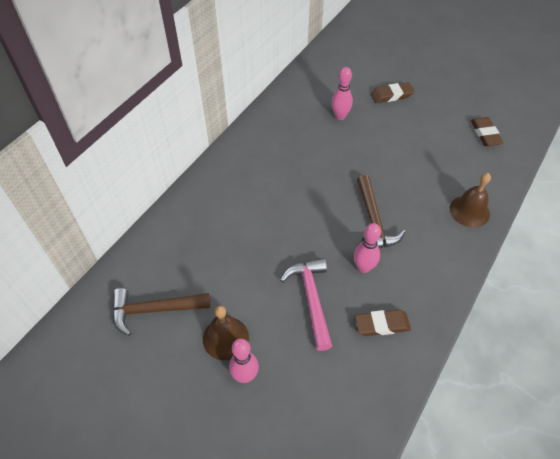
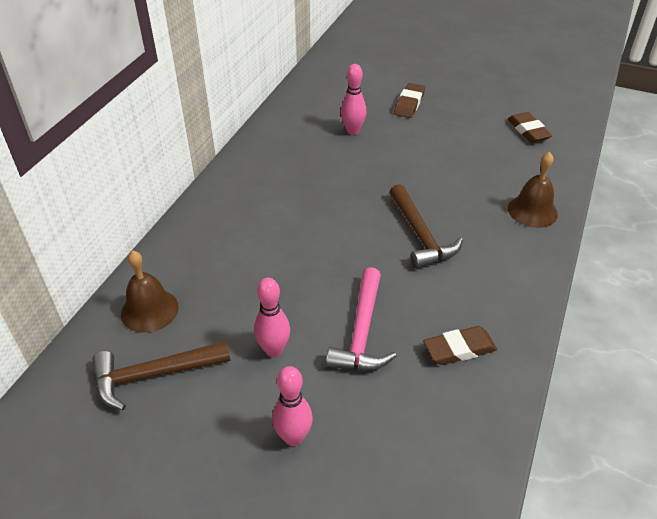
camera: 10 degrees left, 10 degrees down
(225, 338) = (258, 395): brown bell -> brown bell (149, 310)
(311, 299) = (362, 332): pink hammer -> pink hammer turned 150 degrees counterclockwise
(363, 267) = (420, 288): pink bowling pin -> pink bowling pin (274, 350)
(391, 95) = (409, 104): brown eraser -> brown eraser turned 45 degrees counterclockwise

